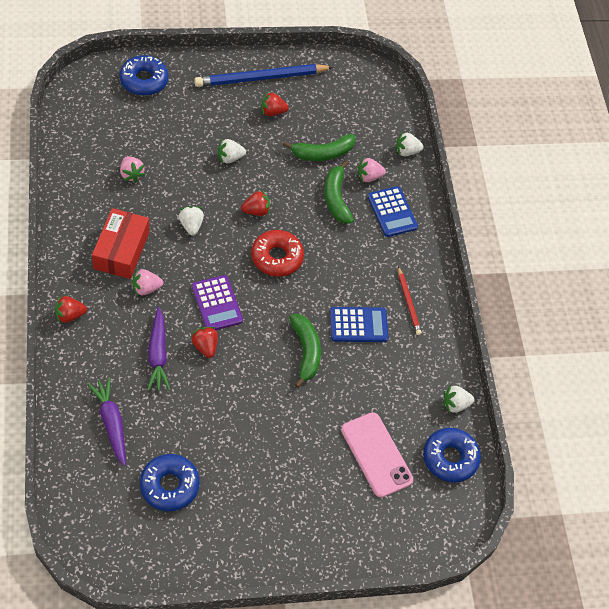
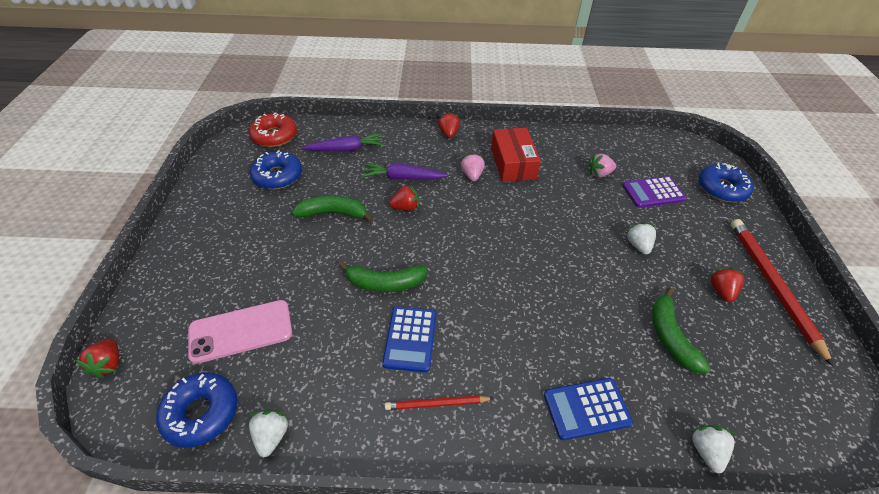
camera: 105 degrees right, 10 degrees down
(121, 250) = (513, 163): red box -> red box turned 60 degrees clockwise
(191, 225) = (544, 209): white strawberry -> none
(217, 303) = (452, 219): purple calculator -> purple calculator (653, 192)
(256, 211) = (569, 260): red strawberry -> red strawberry (108, 364)
(261, 78) = (772, 285): blue pencil -> red pencil
(277, 257) = (507, 272): red donut -> red donut (274, 136)
(336, 198) = (599, 342): green banana -> green banana (333, 213)
(369, 177) = (643, 387): pink strawberry -> none

